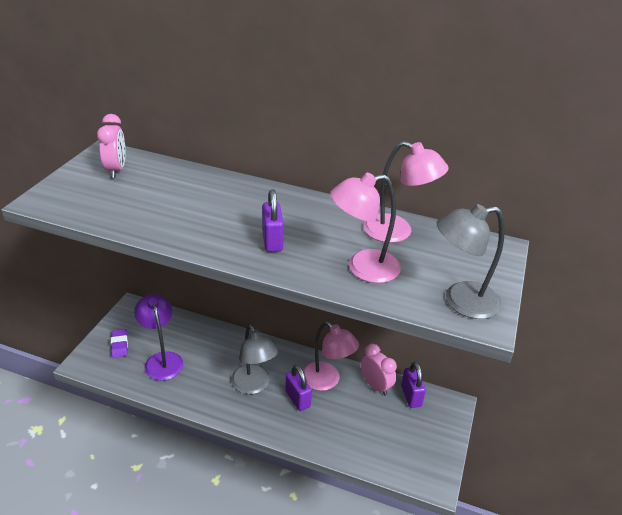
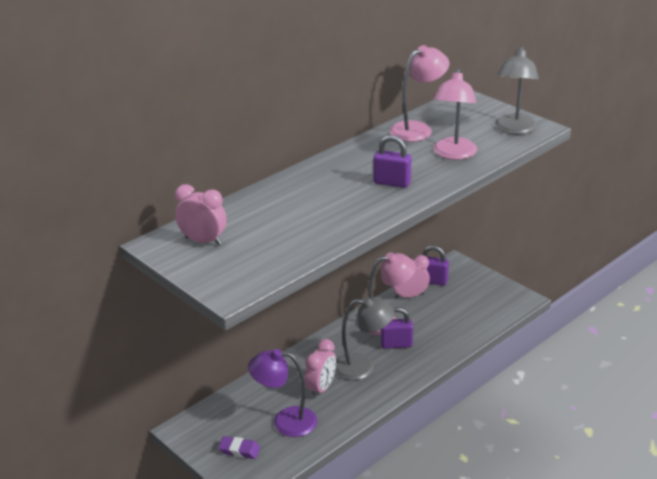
camera: 60 degrees left, 5 degrees down
(212, 368) = (321, 388): none -> pink clock

